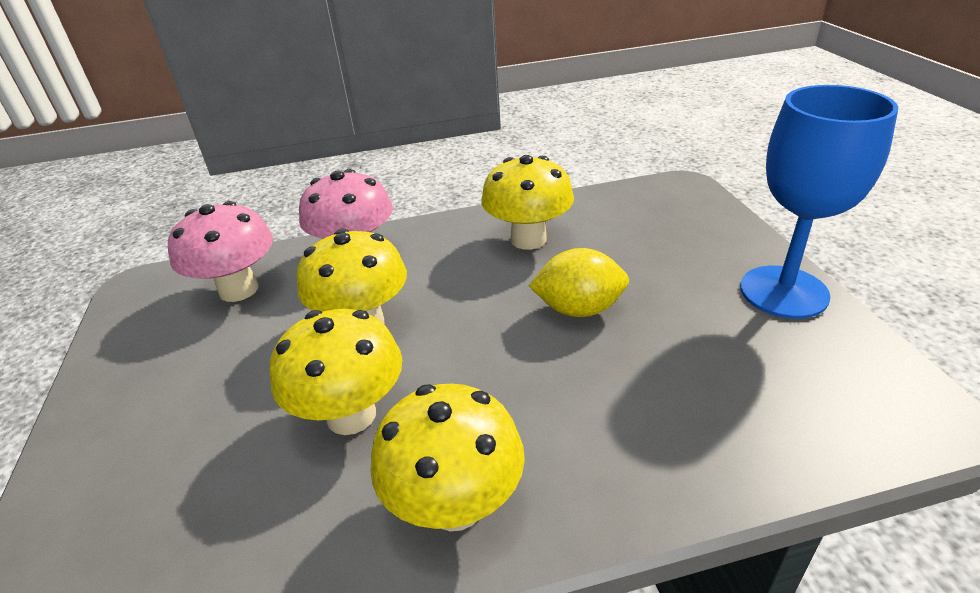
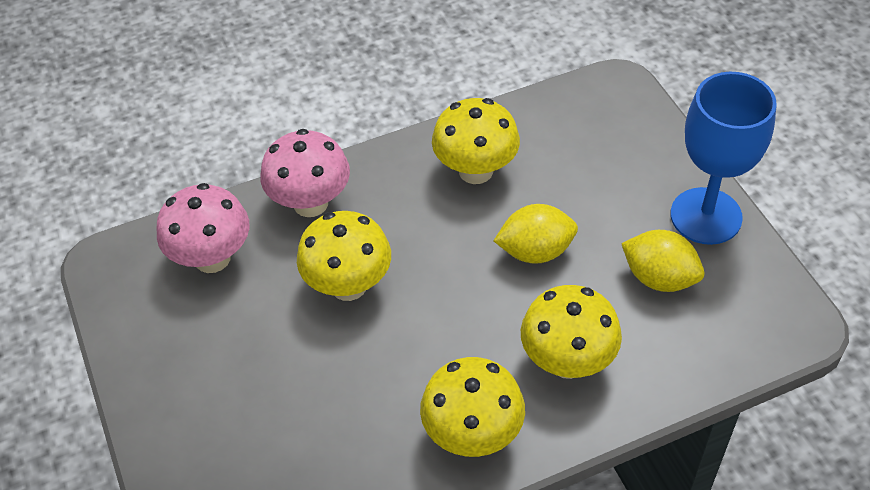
camera: 10 degrees left, 15 degrees up
(351, 415) = (371, 374): yellow mushroom -> yellow mushroom (567, 361)
(727, 346) = (659, 278): none -> yellow lemon

